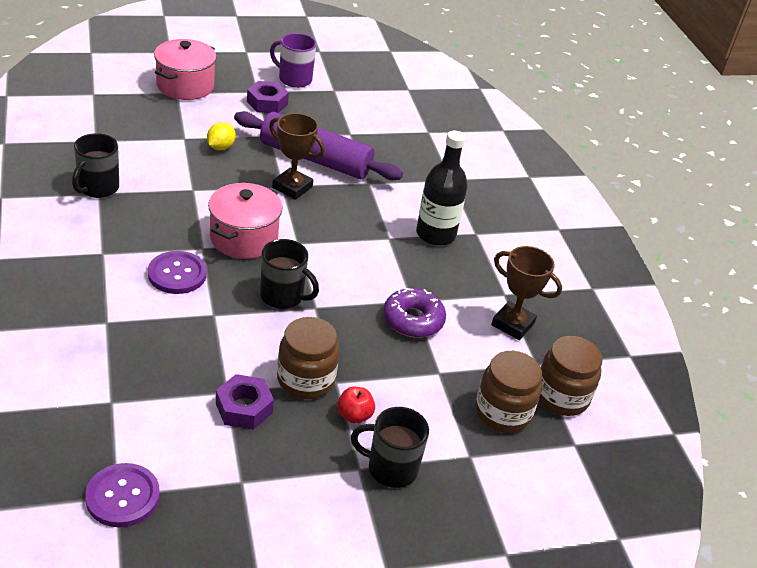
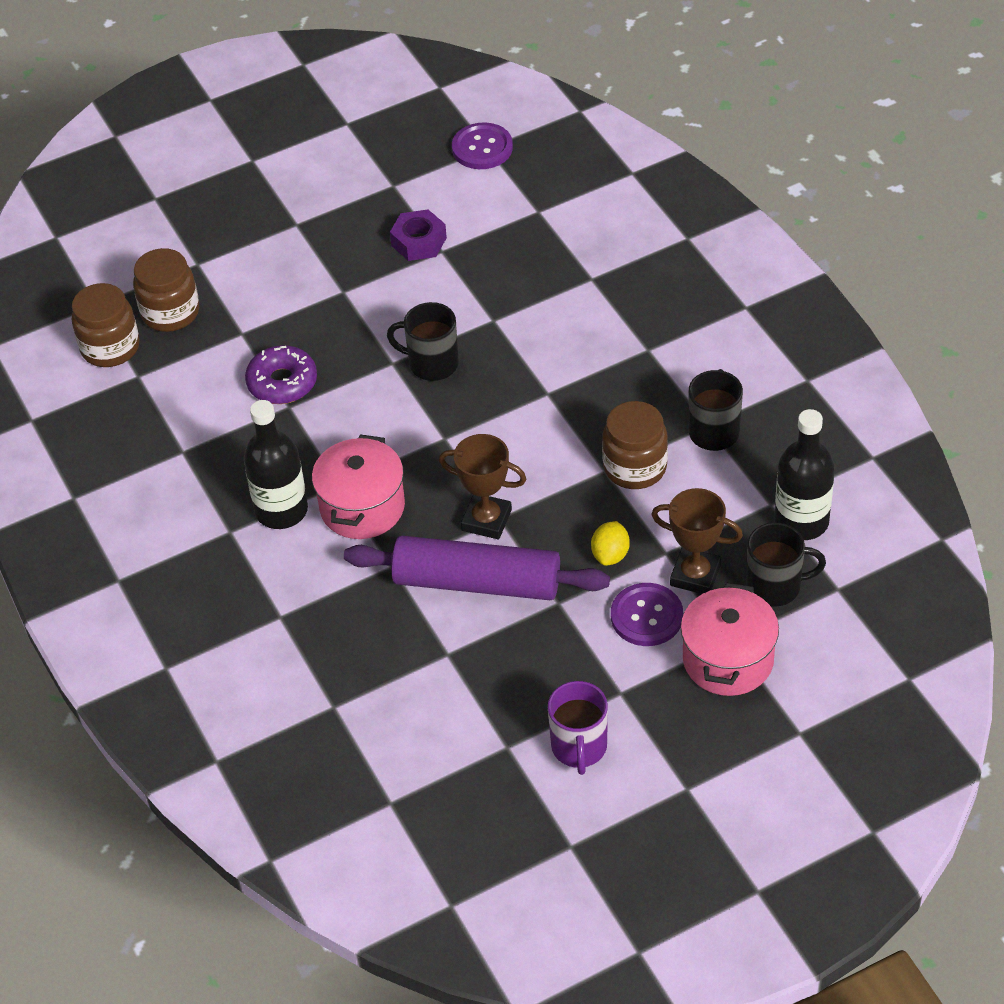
camera: 175 degrees right, 10 degrees up
(84, 127) = (801, 521): none -> black bottle
(177, 274) = (555, 352): purple button -> purple button (646, 616)
(244, 238) = (508, 422): pink pot -> pink pot (362, 507)
(267, 103) = (593, 672): purple nut -> none
(294, 79) = (579, 747): purple mug -> purple mug turned 75 degrees clockwise
(305, 380) = (372, 284): brown jar -> brown jar (635, 467)
(354, 415) = (315, 266): red apple -> none
(390, 468) = (268, 232): black mug -> black mug (775, 586)
(512, 324) = (169, 414): brown trophy -> brown trophy (695, 575)

